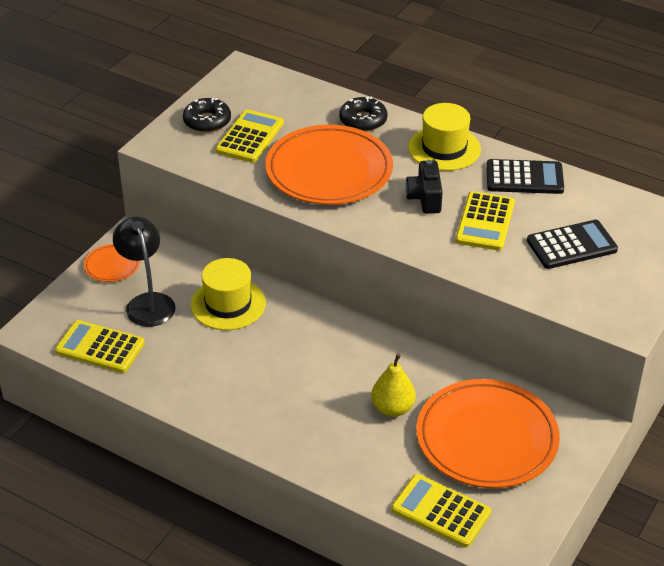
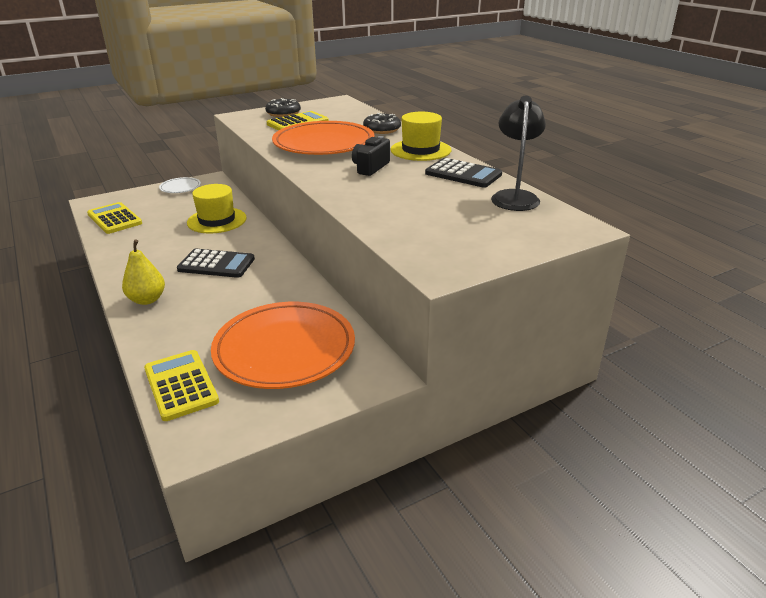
camera: 30 degrees right, 10 degrees down
(112, 265) = (180, 187): orange plate -> white plate
(147, 302) = (173, 207): black lamp -> black lamp (515, 197)
(393, 408) = (240, 305): yellow pear -> yellow pear (147, 300)
(485, 222) = (398, 187): yellow calculator -> none
(572, 245) = (453, 215): black calculator -> black calculator (216, 264)

